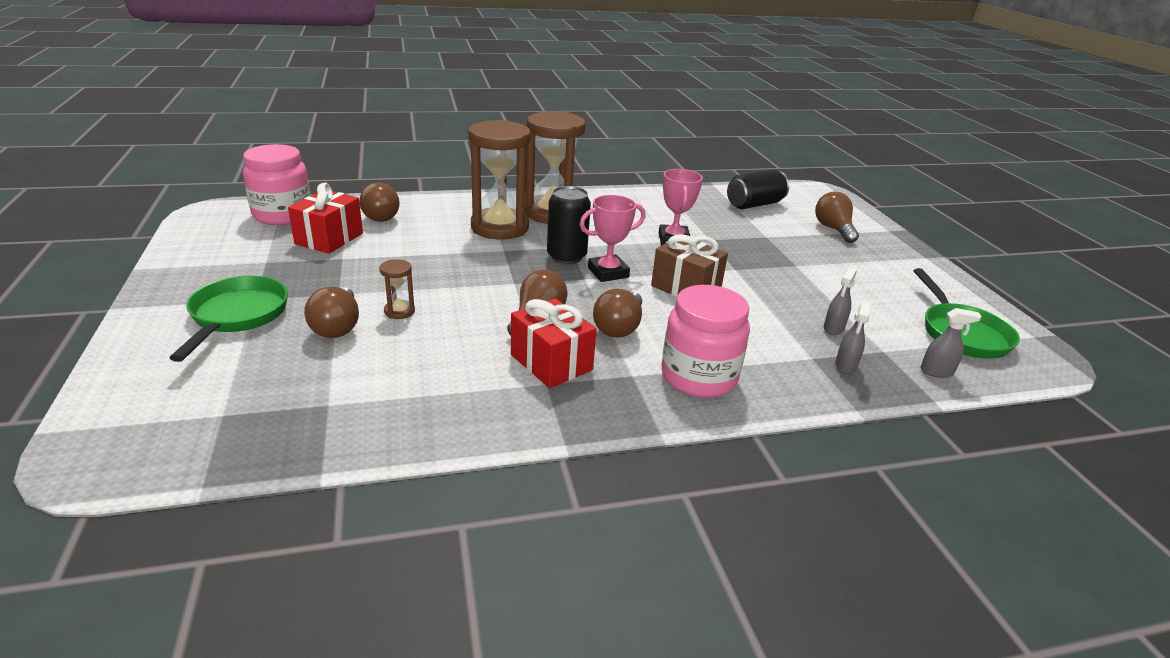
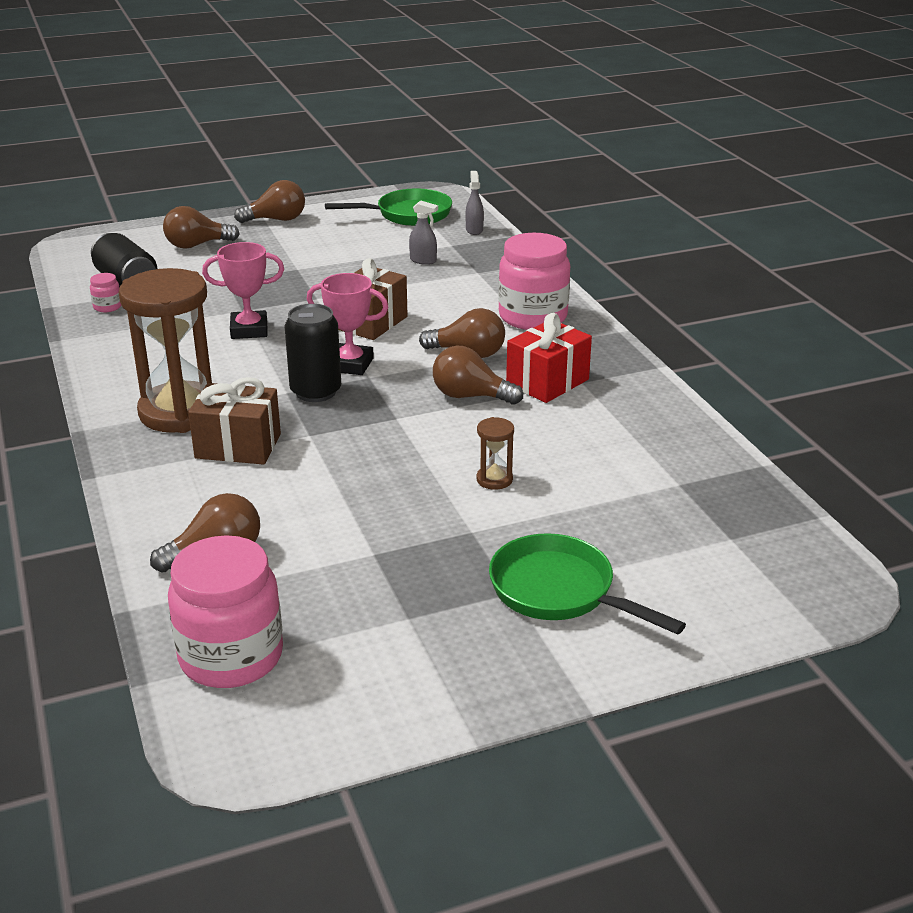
camera: 95 degrees left, 0 degrees up
(237, 316) = (559, 592): green pan -> green pan turned 45 degrees clockwise
(329, 238) = (313, 581): red gift -> none
(337, 327) = (546, 513): brown light bulb -> brown light bulb (276, 220)
(500, 227) = (238, 446): brown hourglass -> brown gift
(608, 272) = (350, 364): pink trophy -> pink trophy turned 45 degrees counterclockwise
(712, 198) = (107, 307): none -> pink jar
(845, 366) = (483, 260): grey spray bottle -> none

